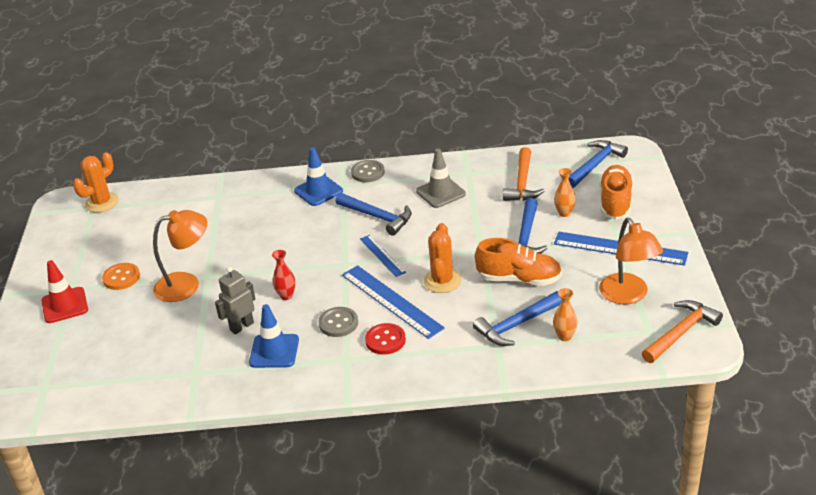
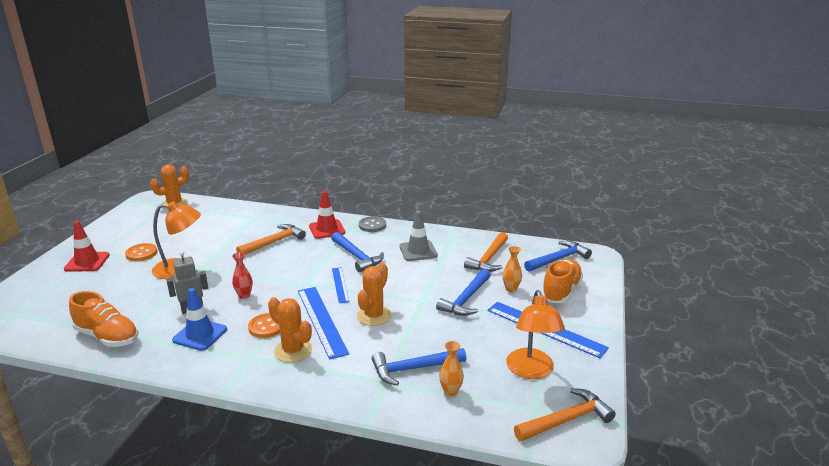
camera: 15 degrees right, 10 degrees down
(269, 223) = (274, 242): none -> orange hammer
(318, 191) = (327, 229): blue traffic cone -> red traffic cone
(338, 323) = (266, 327): grey button -> orange button
(385, 340) = (293, 351): red button -> orange cactus
(519, 279) = (440, 331): orange shoe -> orange shoe (107, 336)

